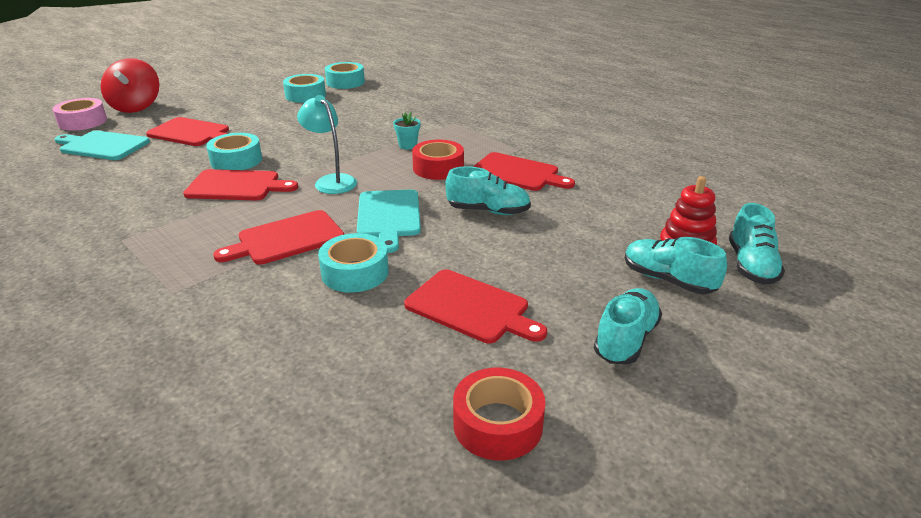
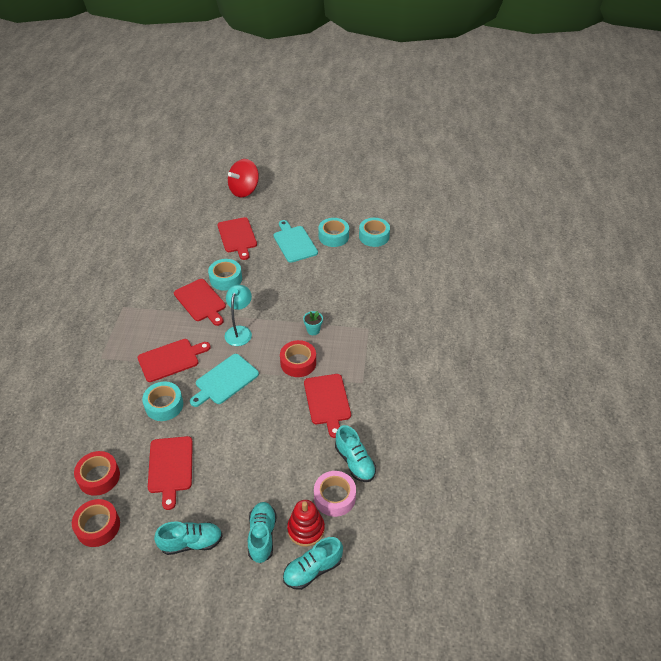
camera: 50 degrees right, 15 degrees up
(83, 122) = (208, 190): pink tape -> pink tape (334, 497)
(102, 146) = (192, 221): turquoise cutting board -> turquoise cutting board (294, 243)
(287, 239) = (171, 359): red cutting board -> red cutting board turned 135 degrees clockwise
(398, 383) = (99, 477): none -> red tape
(488, 211) = (268, 417): turquoise shoe -> turquoise shoe (355, 462)

